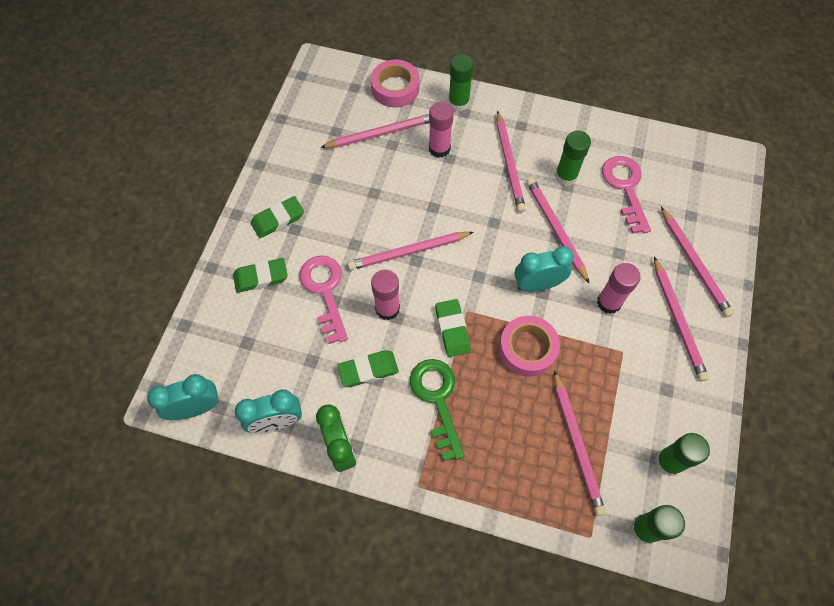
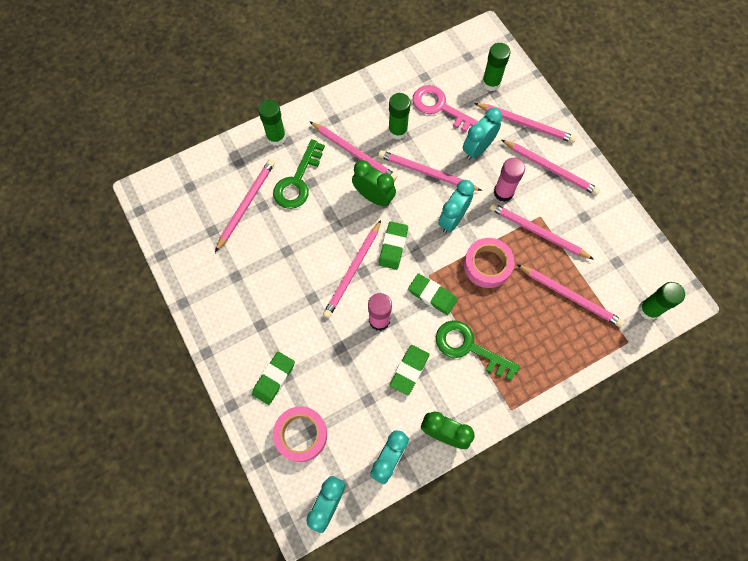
camera: 45 degrees left, 5 degrees up
(278, 219) = (241, 329): green eraser -> green eraser (393, 247)
(325, 291) = (327, 347): pink key -> none
(395, 88) = (220, 163): pink tape -> pink tape (301, 435)
(439, 148) = (297, 181): pink glue stick -> green key
(488, 211) = (373, 197): none -> green clock
(605, 363) = (537, 232): none -> pink pencil
(624, 247) = (477, 149): none -> turquoise clock
(668, 462) = (624, 259): green glue stick -> green glue stick (491, 83)

